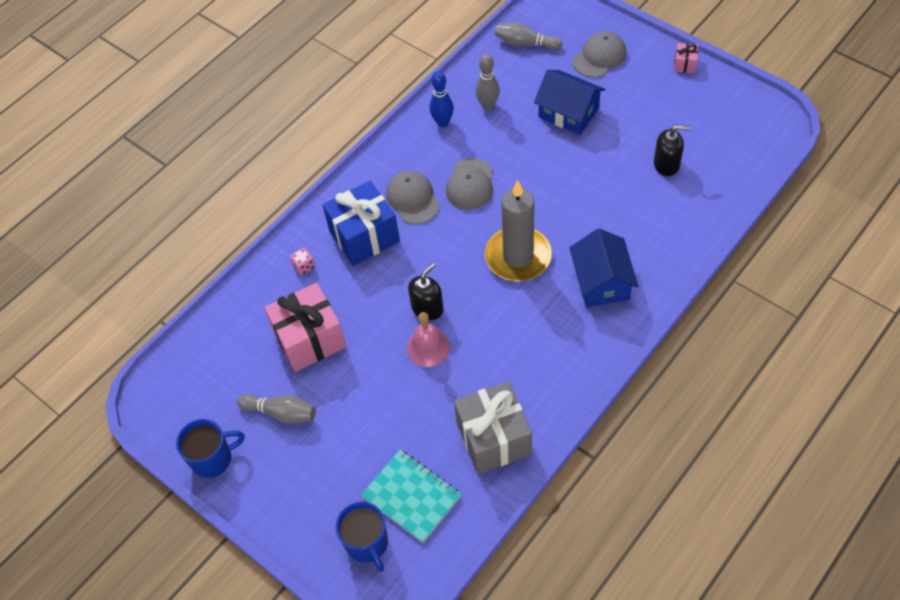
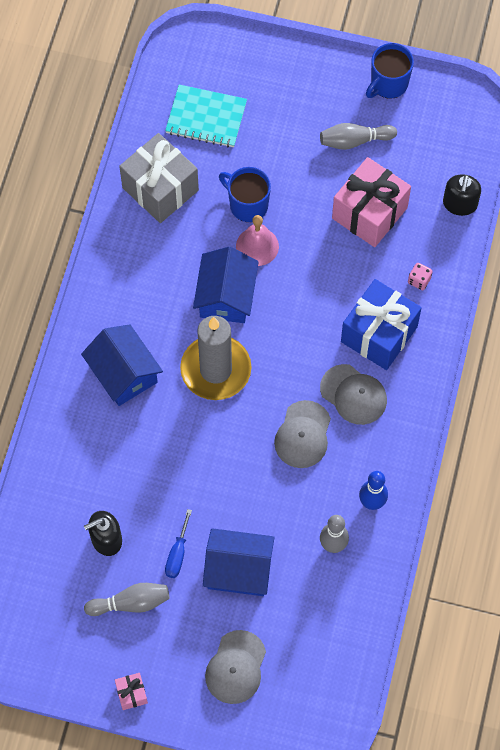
camera: 150 degrees right, 10 degrees up
(367, 543) = (223, 71): blue mug -> blue mug (247, 205)
(427, 308) = (277, 284): black soap dispenser -> black soap dispenser (460, 204)
(470, 184) = (303, 435): grey cap -> grey cap turned 150 degrees counterclockwise
(479, 314) = (226, 296): none -> blue house
(525, 44) = (332, 655): grey bowling pin -> grey bowling pin (131, 603)
(612, 137) = (177, 554): none -> blue screwdriver

